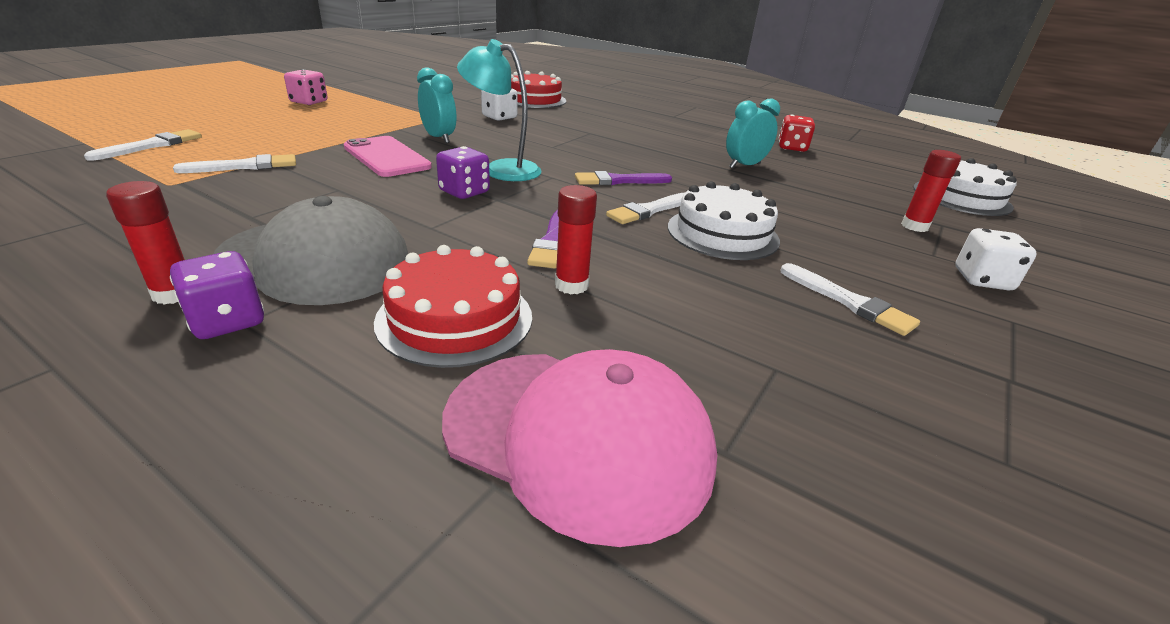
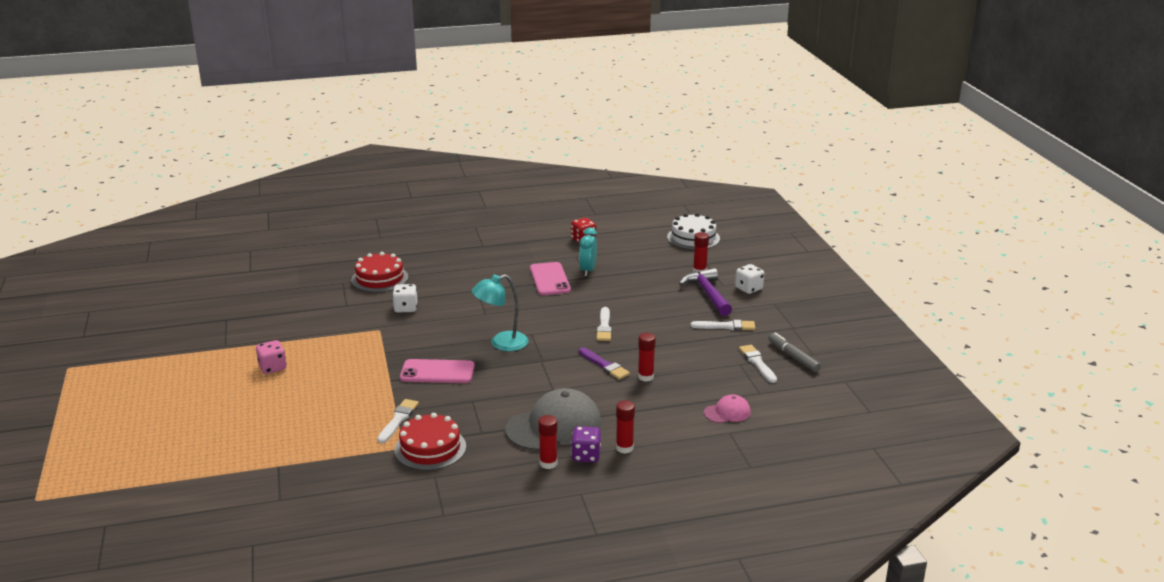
camera: 45 degrees left, 5 degrees down
(152, 145) = (315, 443): white brush -> white brush (757, 363)
(289, 353) = (624, 448): none -> red glue stick
(439, 138) = (422, 344): turquoise clock -> none
(455, 318) = (639, 410): red cake -> red cake (430, 448)
(464, 192) = (521, 366): purple dice -> none
(578, 437) = (727, 412): pink cap -> pink cap, size x0.49
(618, 181) = (560, 317): purple brush -> none
(683, 154) = (550, 279): none -> pink phone
(722, 233) = (647, 321): white cake -> none
(885, 252) = (708, 294): none -> purple hammer
(936, 435) = (793, 357): none -> grey marker

